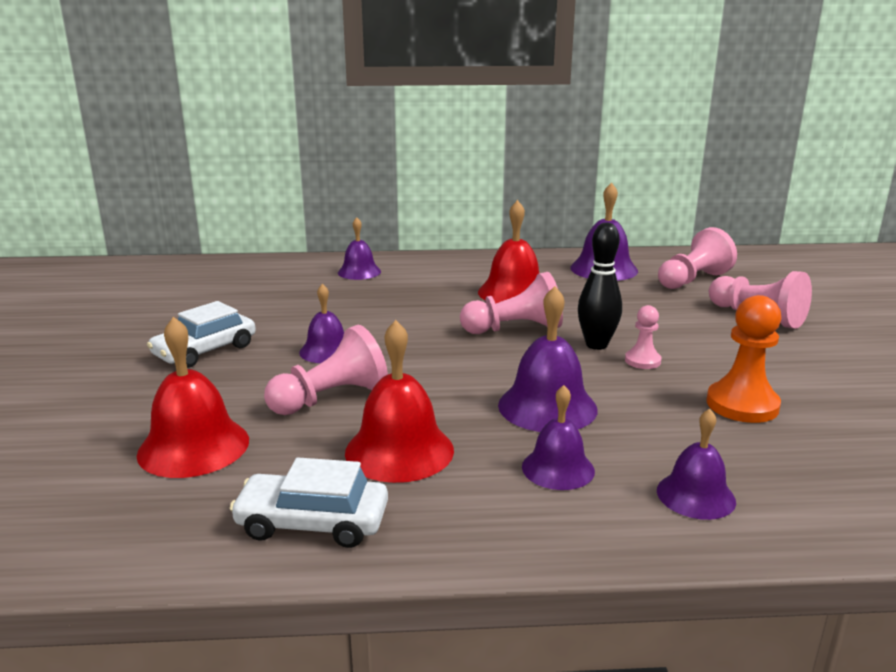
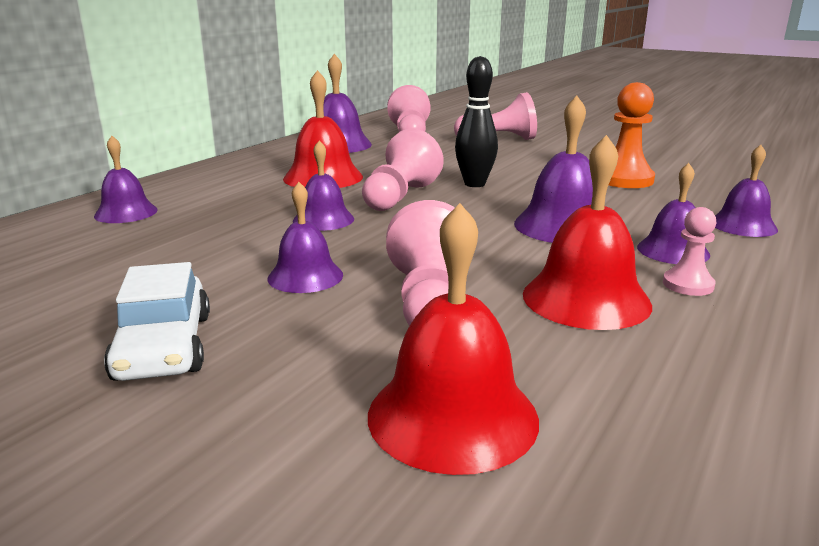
camera: 55 degrees left, 0 degrees up
(312, 523) = (705, 377): white car -> none
(427, 323) = (323, 219): none -> purple bell
(642, 361) = (522, 181): pink pawn -> pink pawn (688, 285)

